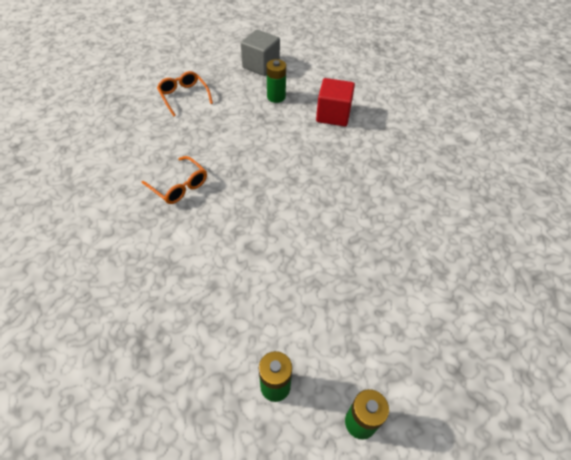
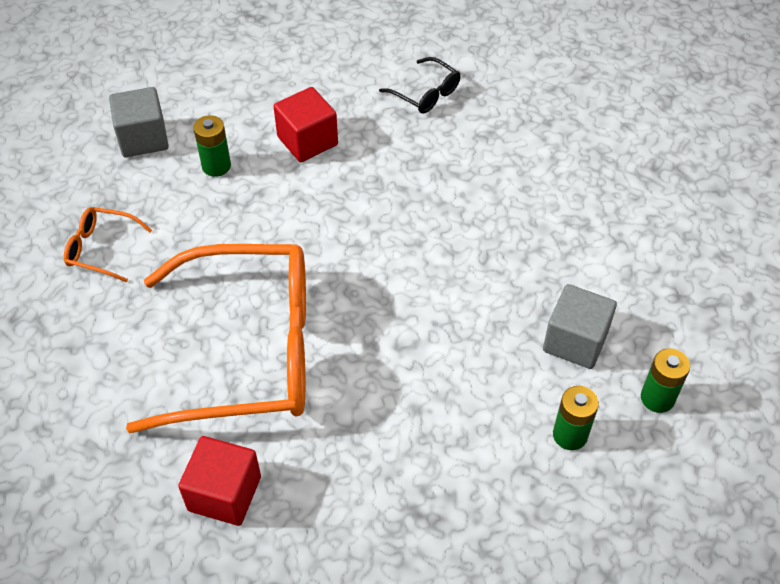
camera: 45 degrees left, 0 degrees up
(81, 240) = (224, 493): none -> red cube
(179, 186) = (249, 351): orange glasses -> orange glasses, size x2.48
(349, 334) = (575, 341): none -> grey cube
(427, 135) = (426, 93): none -> black glasses

